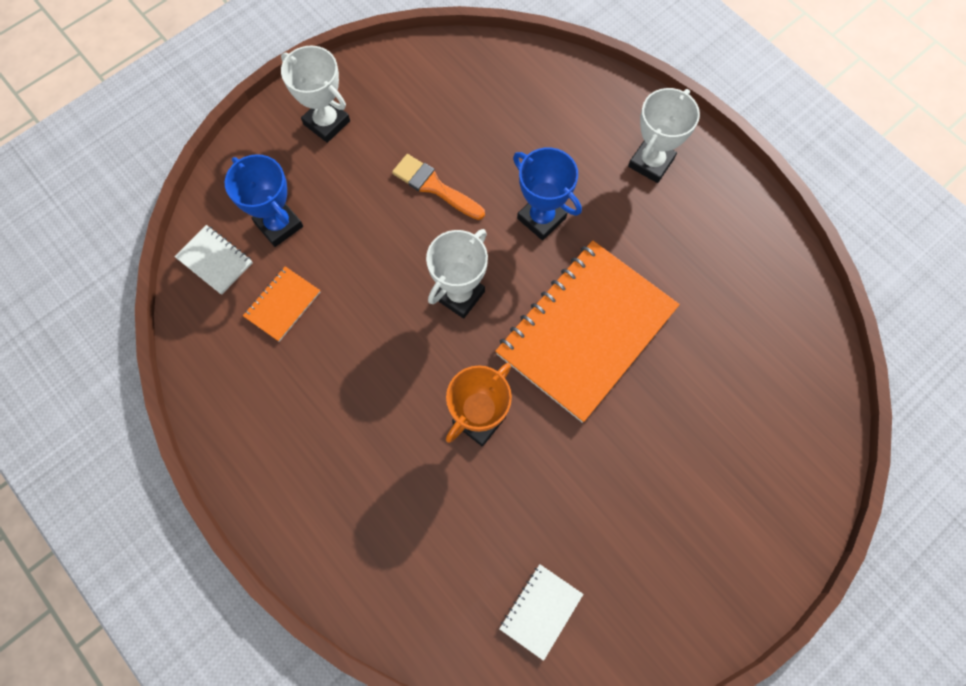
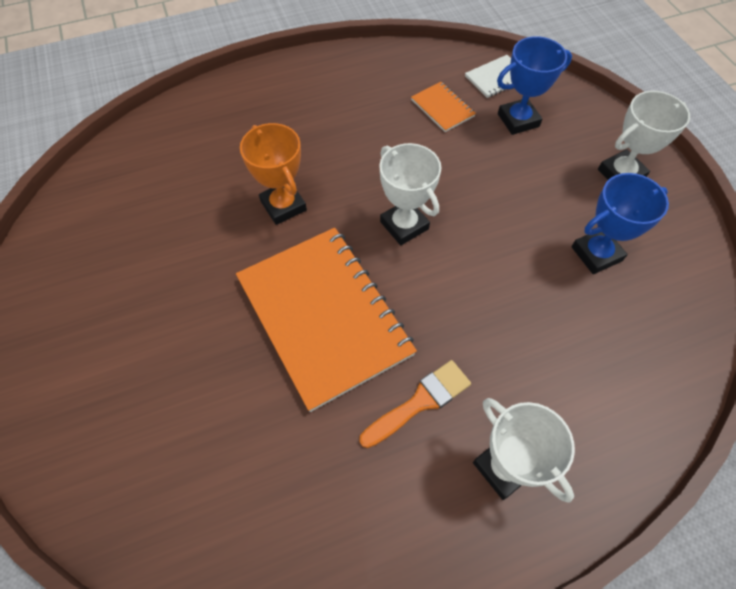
camera: 110 degrees right, 10 degrees down
(434, 186) = (527, 238): orange brush -> orange brush (420, 402)
(541, 218) = (463, 320): blue trophy -> blue trophy (596, 254)
(541, 611) = (115, 200): white notebook -> none

